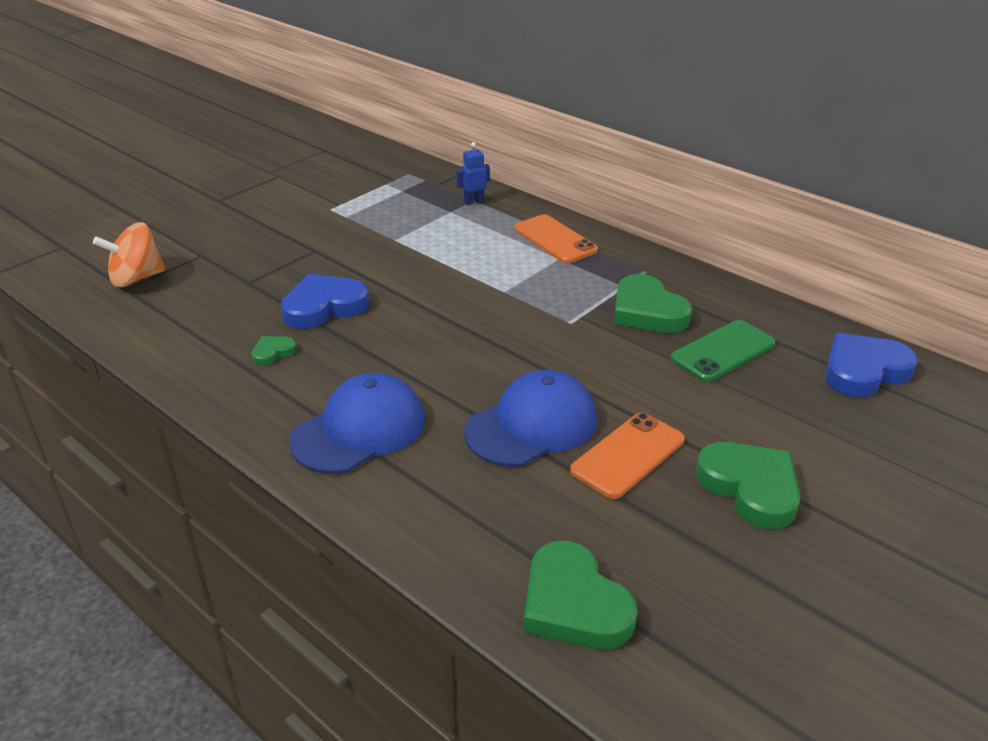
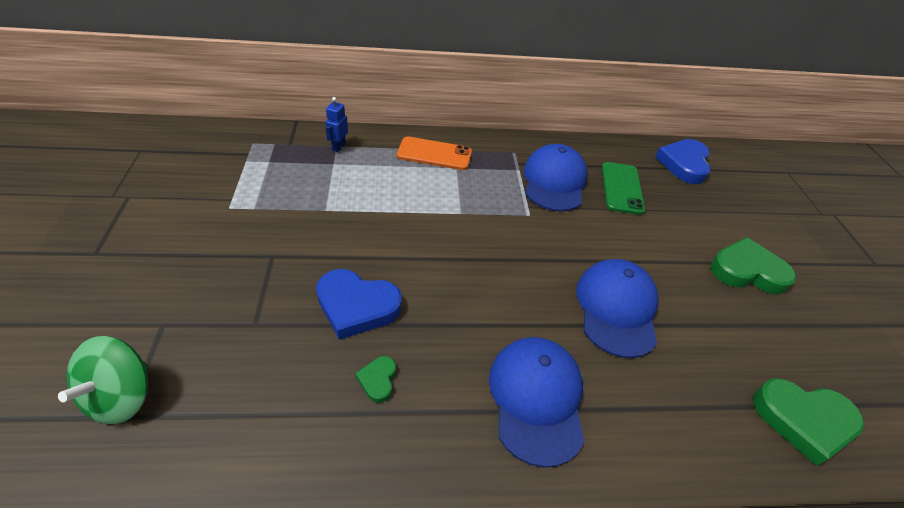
camera: 50 degrees left, 10 degrees up
(136, 278) = (121, 396): orange spinning top -> green spinning top
(324, 307) = (357, 306): blue heart -> blue heart turned 90 degrees counterclockwise
(628, 455) = (682, 292): orange phone -> none
(647, 311) = (554, 181): green heart -> blue cap

